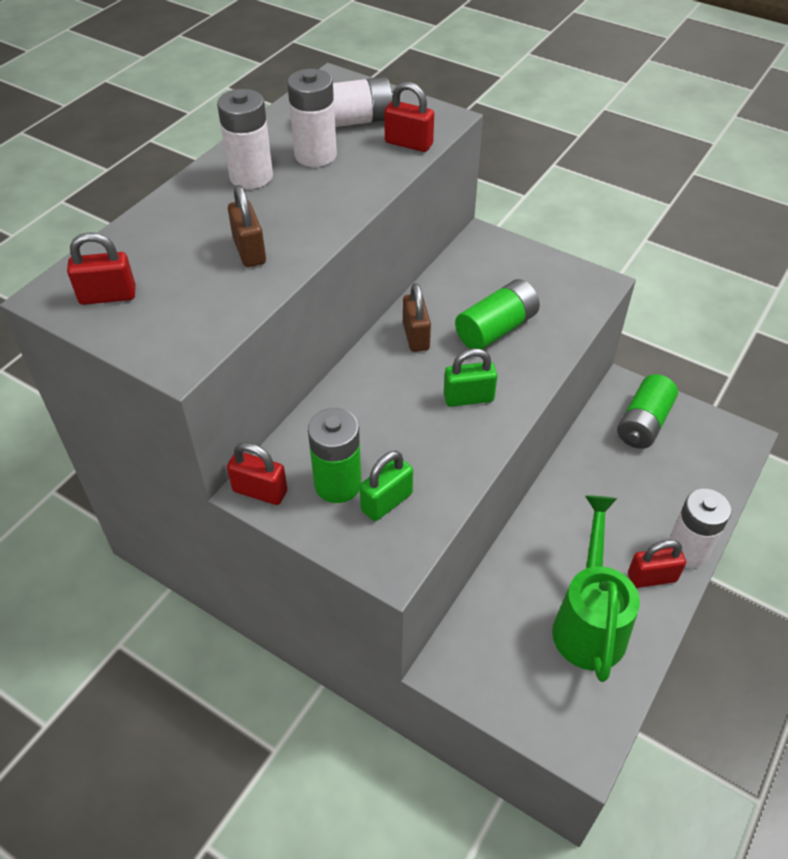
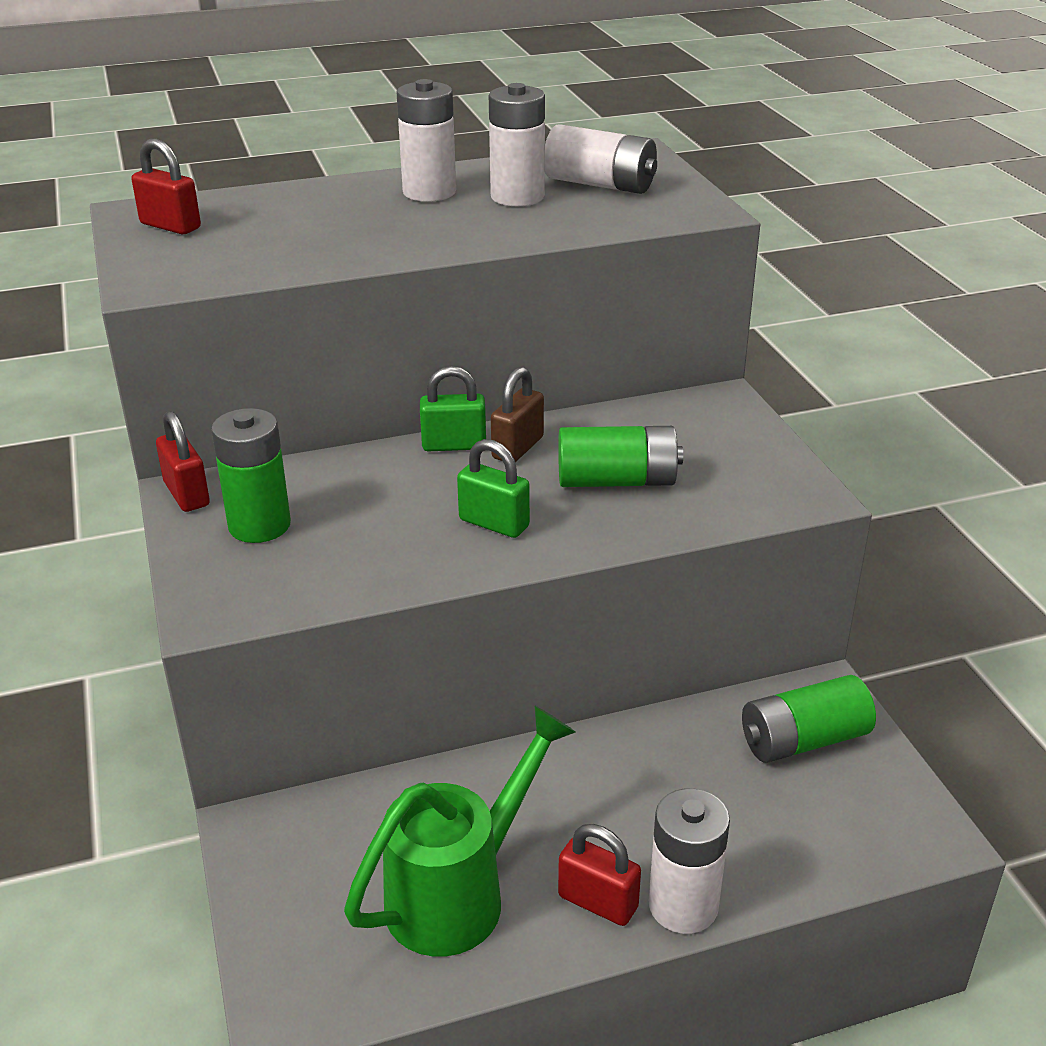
camera: 40 degrees right, 15 degrees down
(249, 251) = (334, 239): brown padlock -> none
(386, 502) = (281, 563): green padlock -> green padlock (454, 445)
(408, 143) = (629, 218): red padlock -> none

